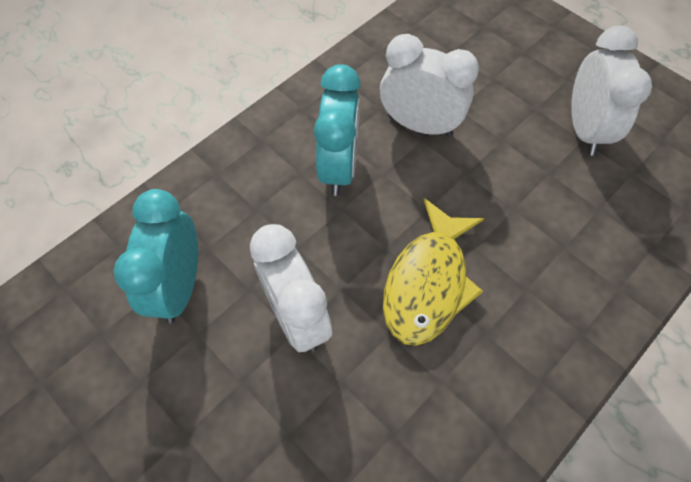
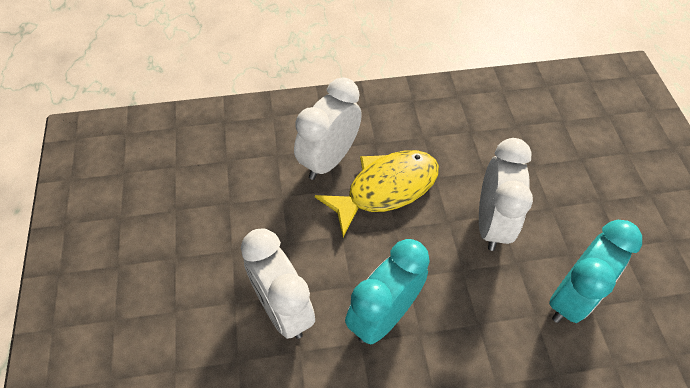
camera: 145 degrees left, 5 degrees down
(584, 129) = (164, 216): white clock -> white clock (328, 160)

